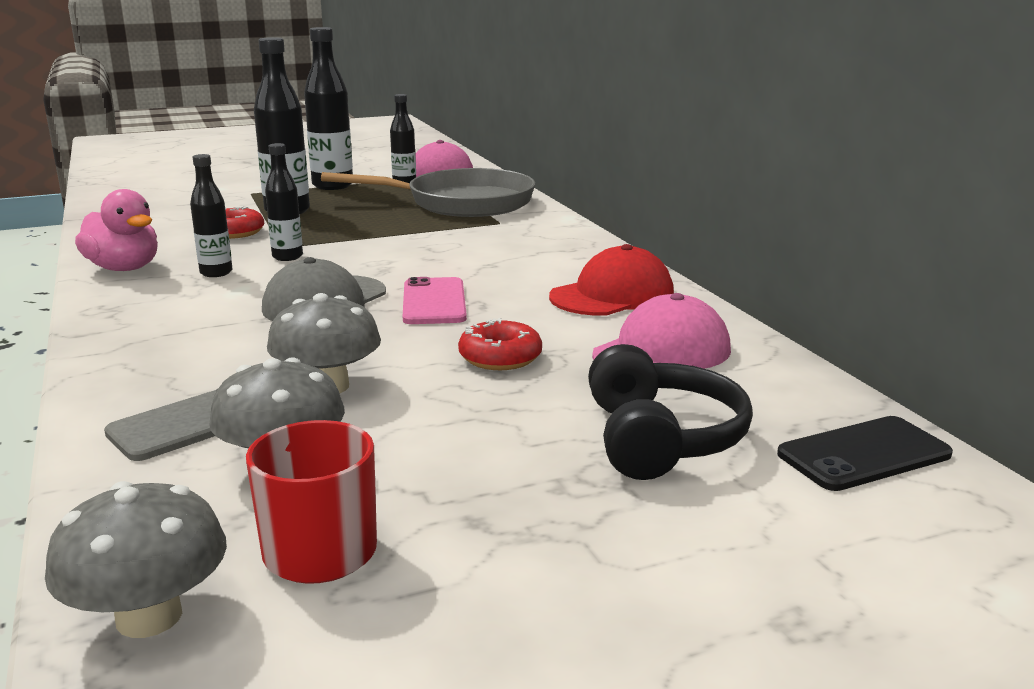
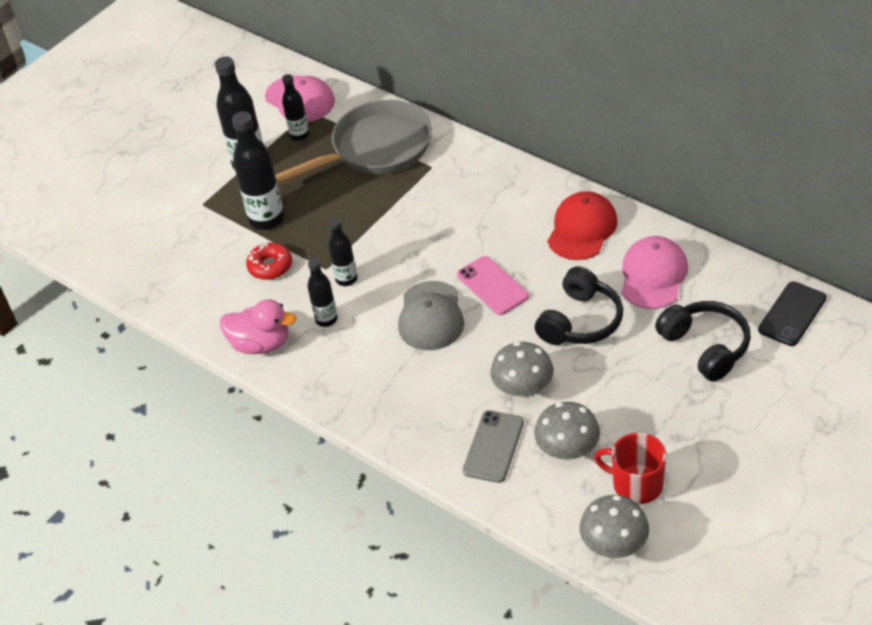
camera: 25 degrees left, 25 degrees up
(500, 357) = (580, 321): red donut -> black headphones

